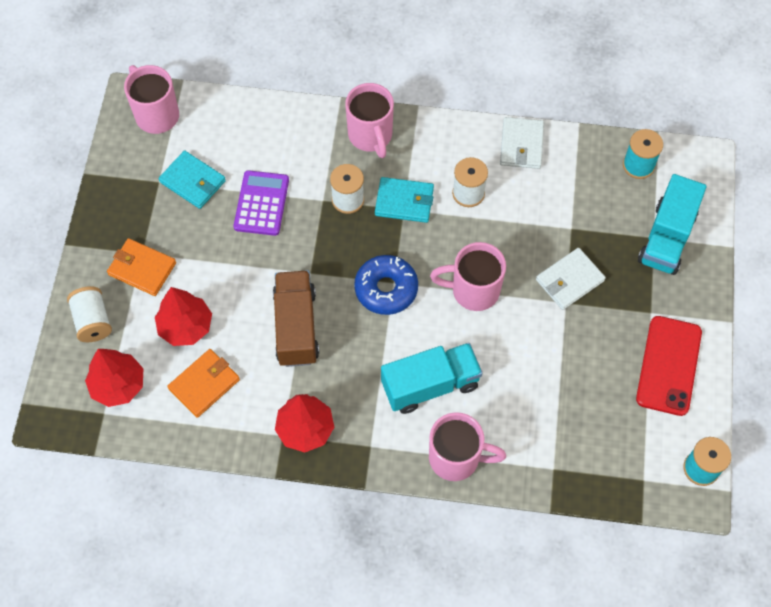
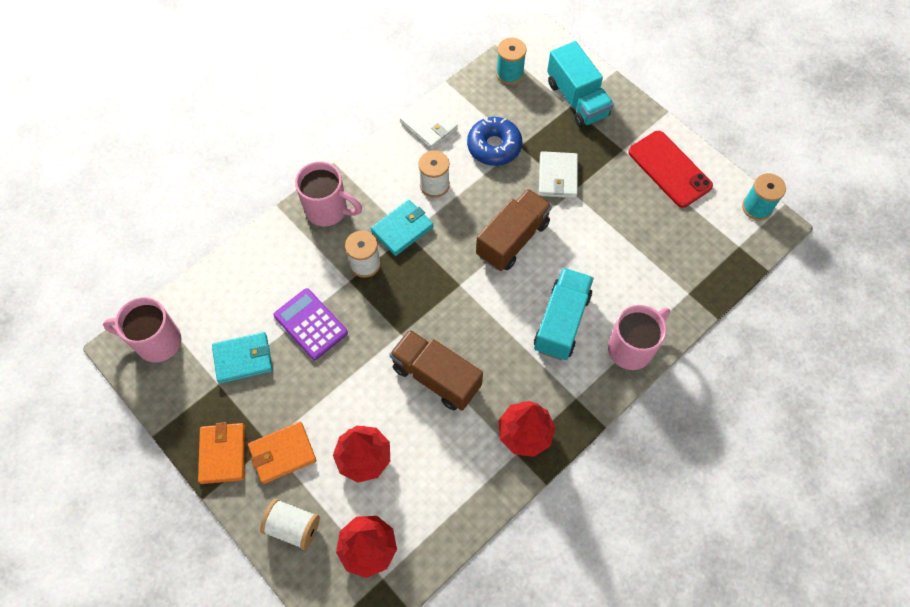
camera: 50 degrees left, 0 degrees up
(204, 384) = (425, 480): orange wallet -> orange wallet (223, 454)
(386, 289) = (460, 293): blue donut -> blue donut (494, 146)
(473, 290) = (512, 239): pink mug -> brown truck

